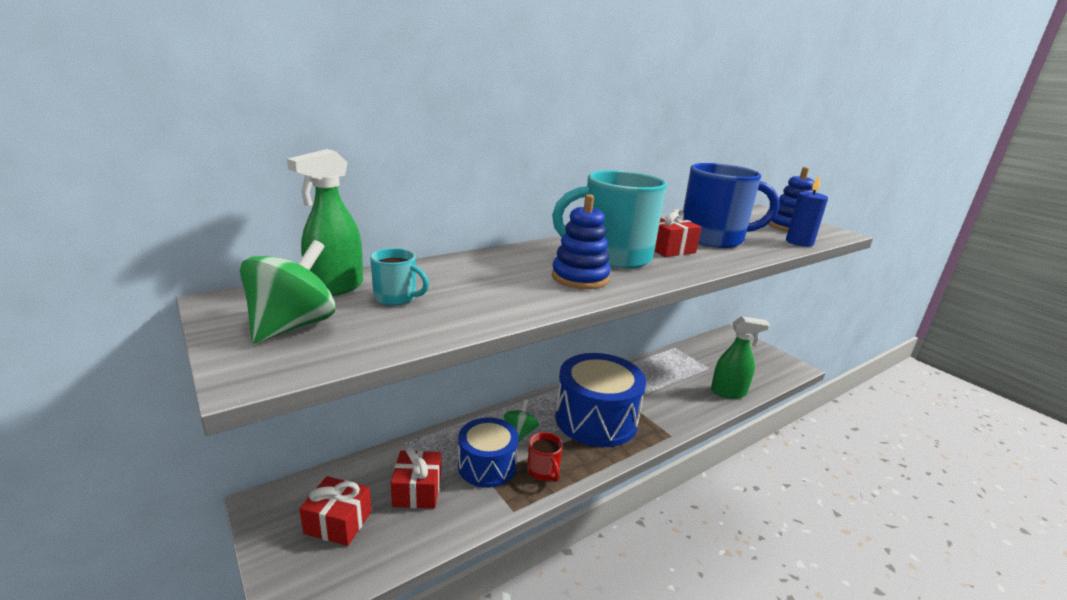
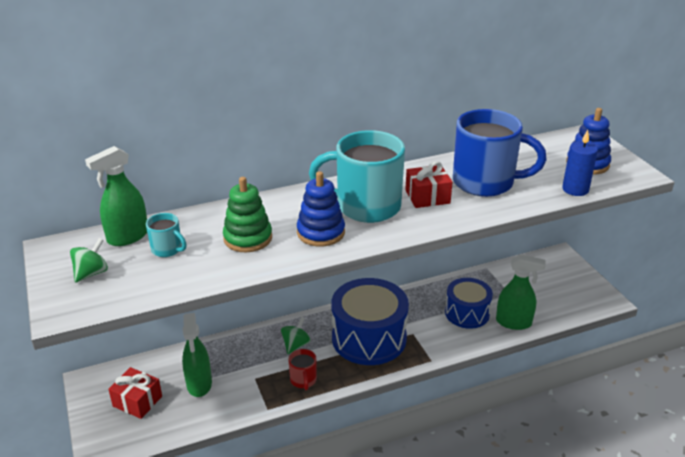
camera: 15 degrees right, 10 degrees up
(293, 326) = (91, 273): green spinning top -> green spinning top, size x0.62
(417, 490) = (199, 384): red gift -> green spray bottle
(487, 465) = (259, 370): blue drum -> blue drum (467, 313)
(496, 285) = (248, 238): none -> green stacking toy

